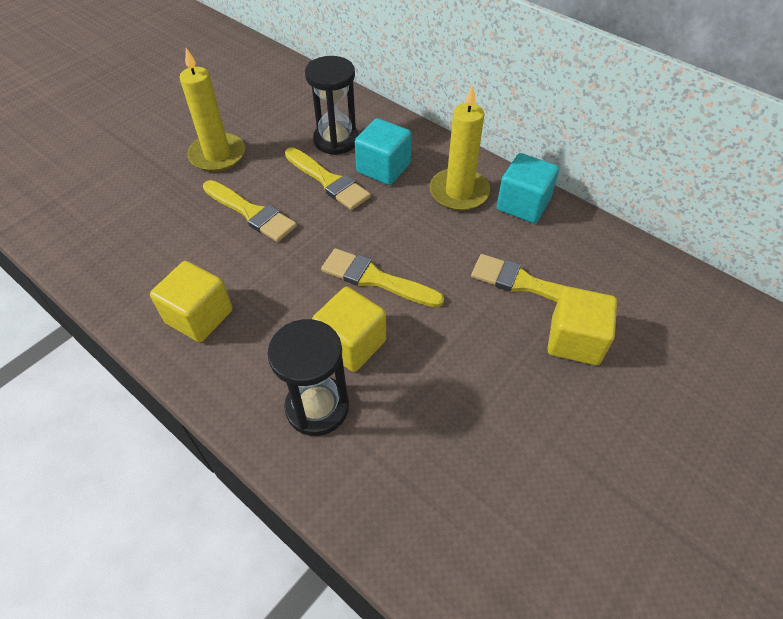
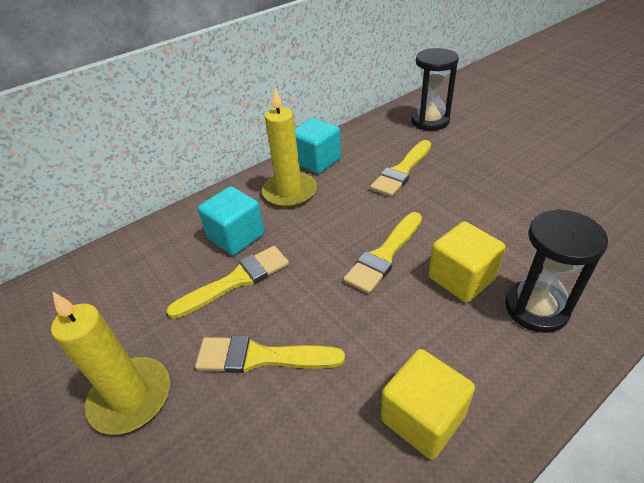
camera: 75 degrees left, 10 degrees down
(251, 213) = (261, 357): yellow brush -> yellow brush turned 135 degrees counterclockwise
(336, 140) = (172, 270): black hourglass -> black hourglass (430, 121)
(575, 340) = (456, 158): yellow cube -> none

